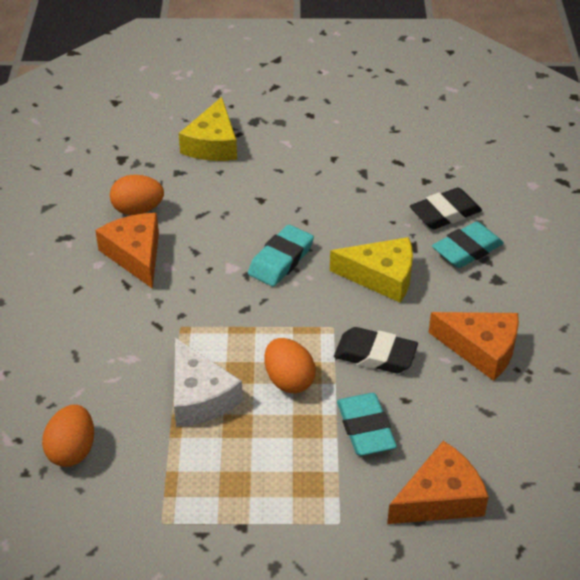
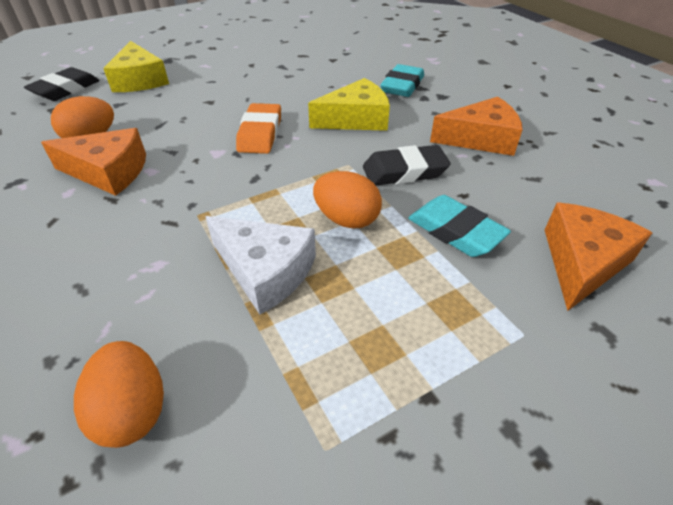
camera: 30 degrees left, 0 degrees up
(135, 255) = (108, 172): orange cheese -> orange cheese turned 150 degrees clockwise
(281, 260) = (260, 133): turquoise eraser -> orange eraser
(445, 213) = (365, 71): black eraser -> black eraser (65, 89)

